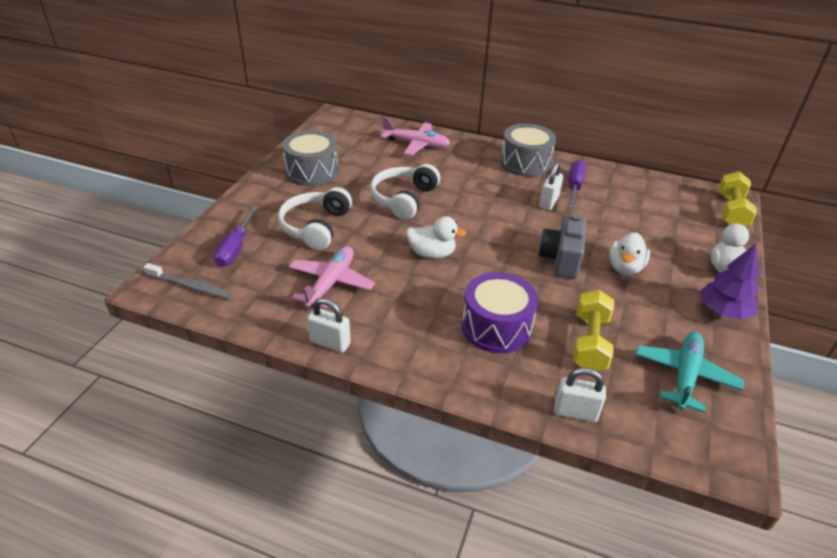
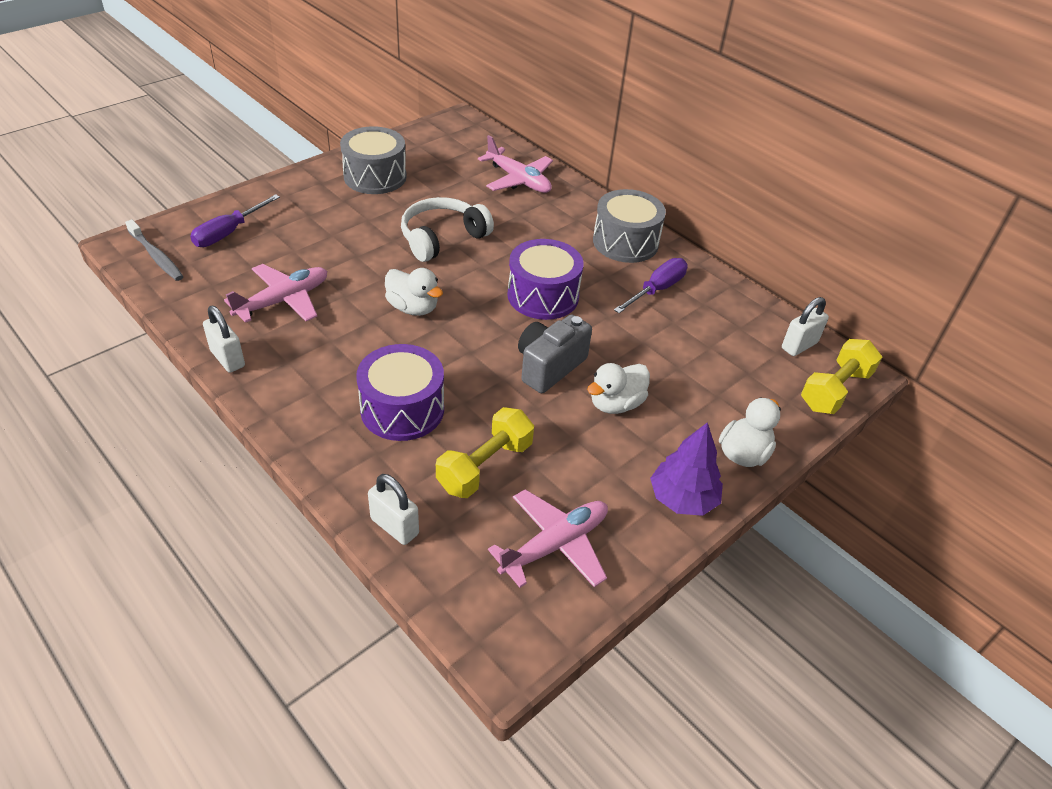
camera: 25 degrees right, 5 degrees up
(316, 227) = (323, 237): white headphones -> none
(510, 215) = (543, 296): none -> purple drum
(549, 202) = (604, 297): white padlock -> white padlock (799, 345)
(685, 375) = (555, 545): turquoise plane -> pink plane

